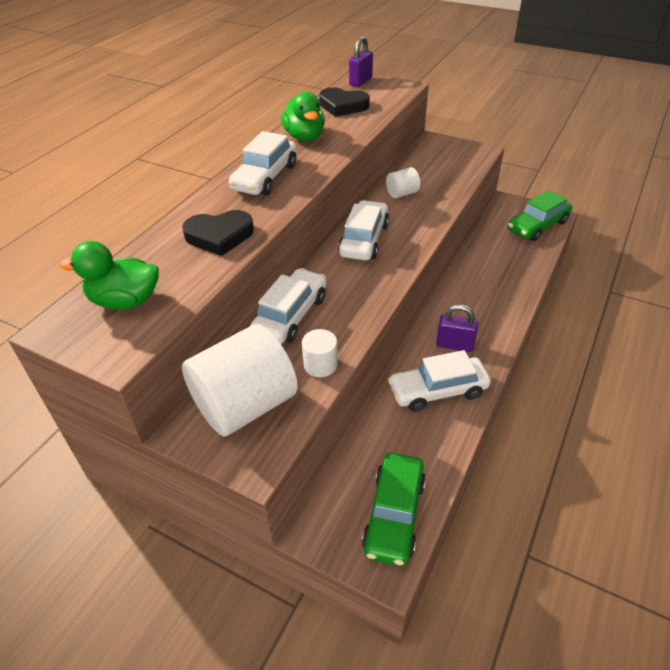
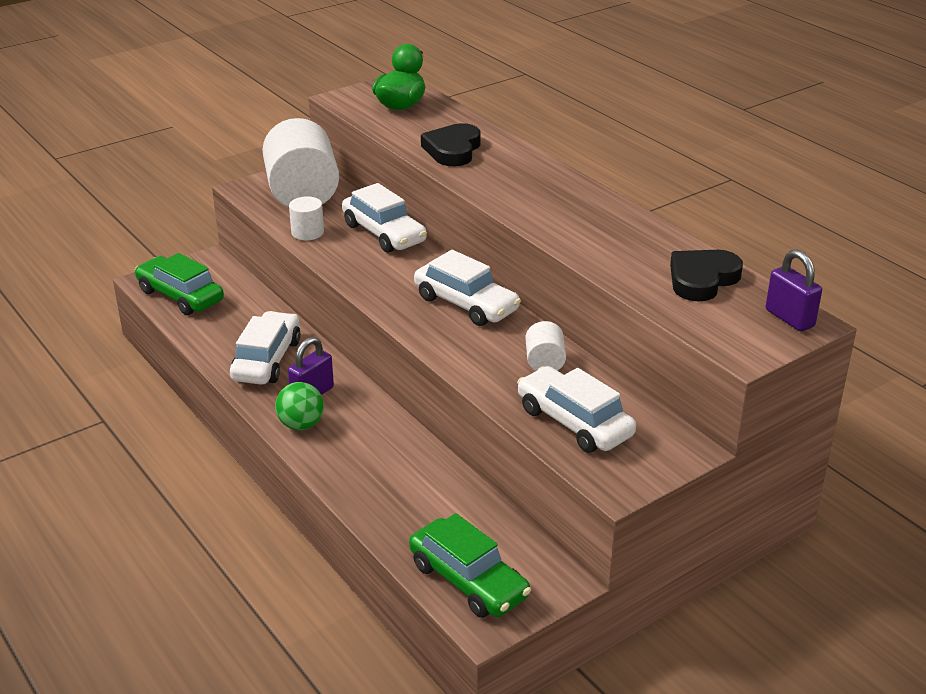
camera: 115 degrees right, 10 degrees down
(265, 177) = (542, 189): white car -> white car (574, 422)
(304, 137) = (624, 230): green duck -> none
(490, 335) = (301, 425): none -> green ball
(537, 226) = (468, 580): green car -> green car turned 150 degrees clockwise

